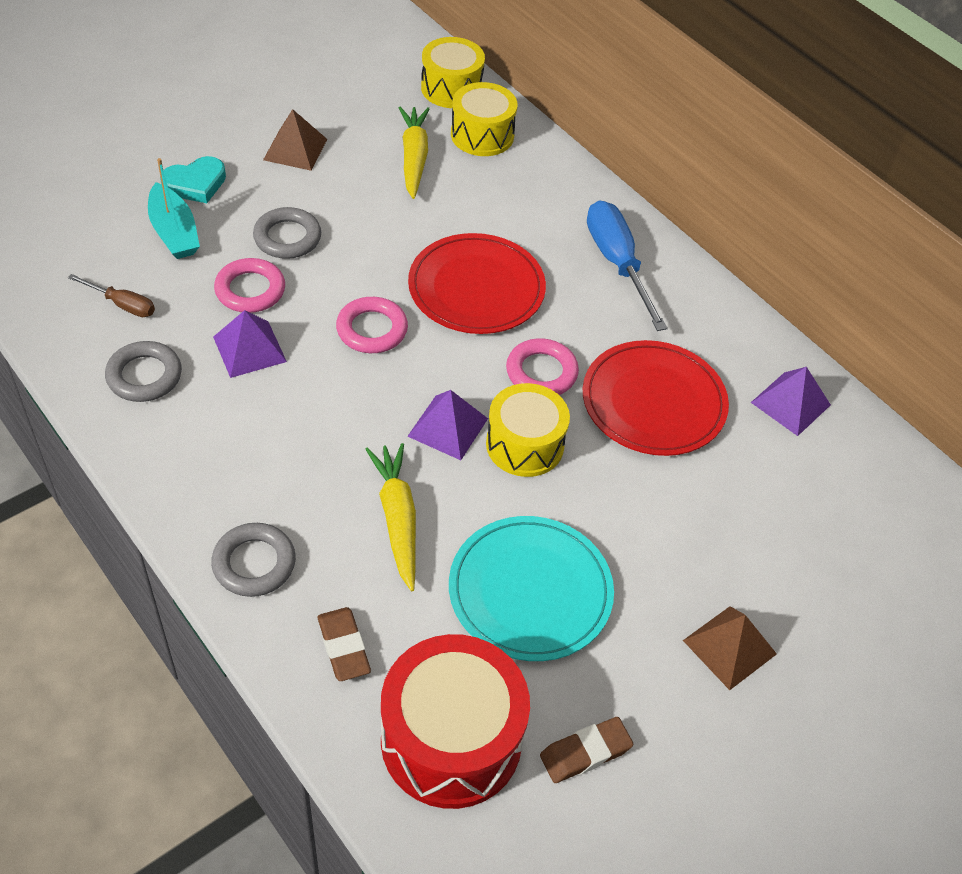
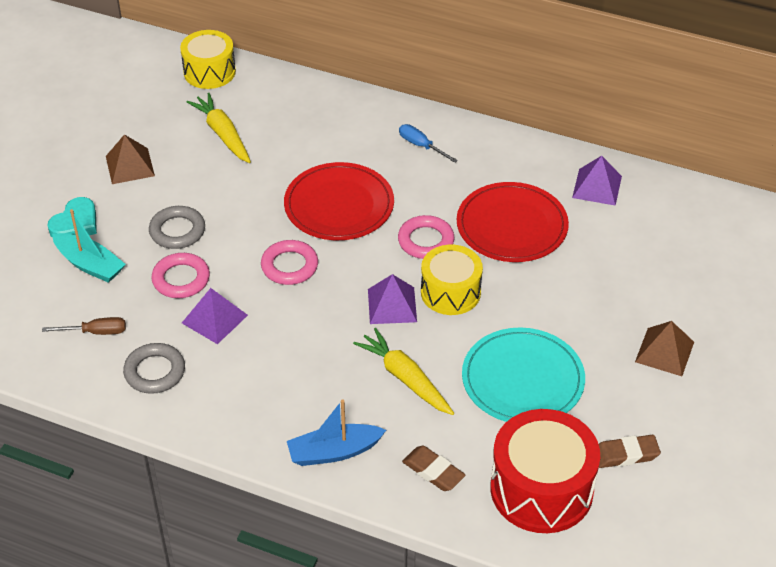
camera: 25 degrees left, 5 degrees down
(254, 563) = (334, 452): grey ring -> blue boat
(482, 135) = (259, 96): yellow drum -> none
(585, 753) = (625, 454): brown eraser -> brown eraser turned 45 degrees clockwise
(617, 263) = (421, 146): blue screwdriver -> blue screwdriver, size x0.53

